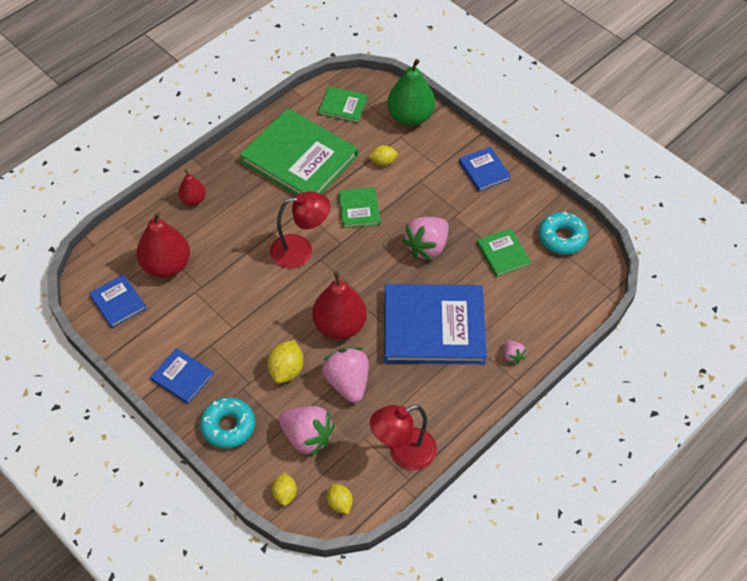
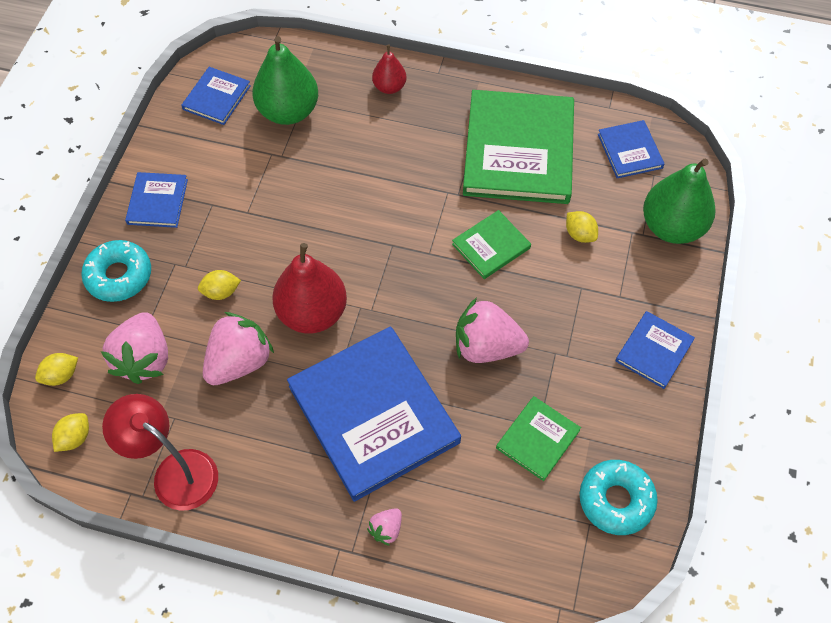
camera: 60 degrees right, 5 degrees up
(166, 265) = (288, 111): red pear -> green pear
(286, 370) = (221, 292): yellow lemon -> yellow lemon, size x0.66
(300, 250) = (391, 220): red lamp -> none
(343, 106) = (629, 151): green book -> blue book

